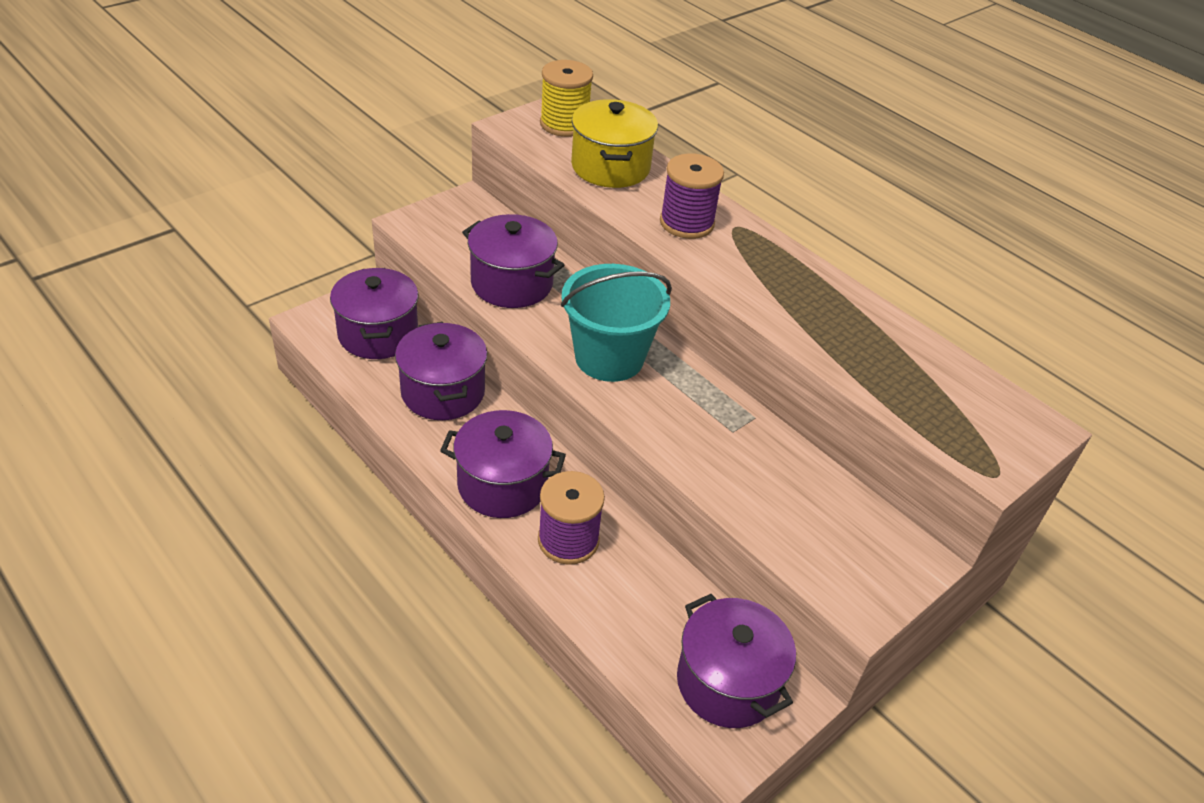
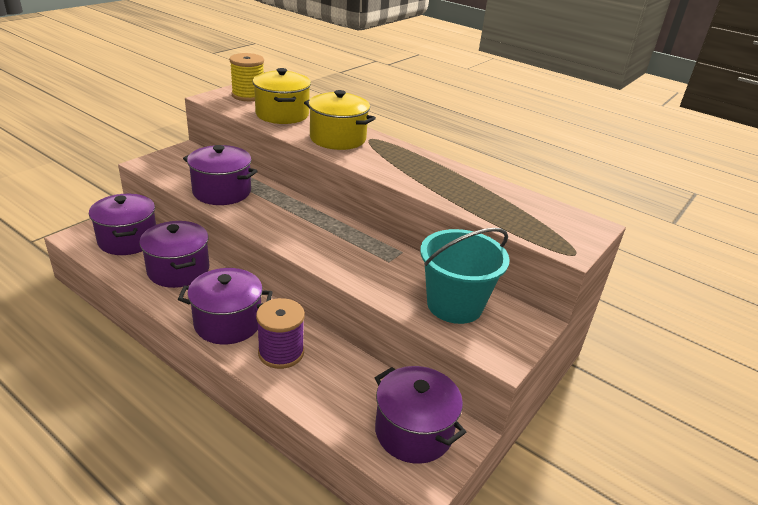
camera: 10 degrees left, 10 degrees down
(609, 358) = (296, 227): turquoise bucket -> turquoise bucket (454, 305)
(687, 223) = (338, 138): purple spool -> yellow pot

